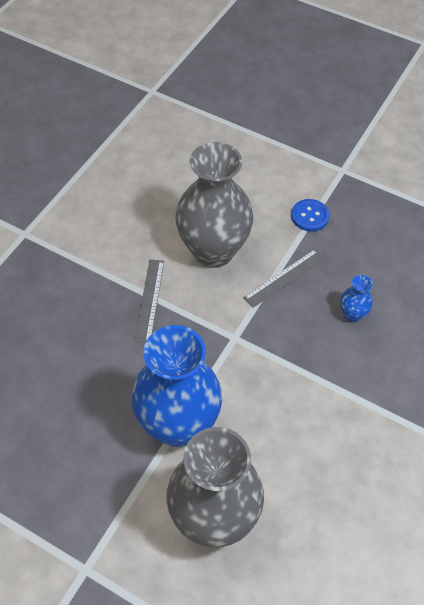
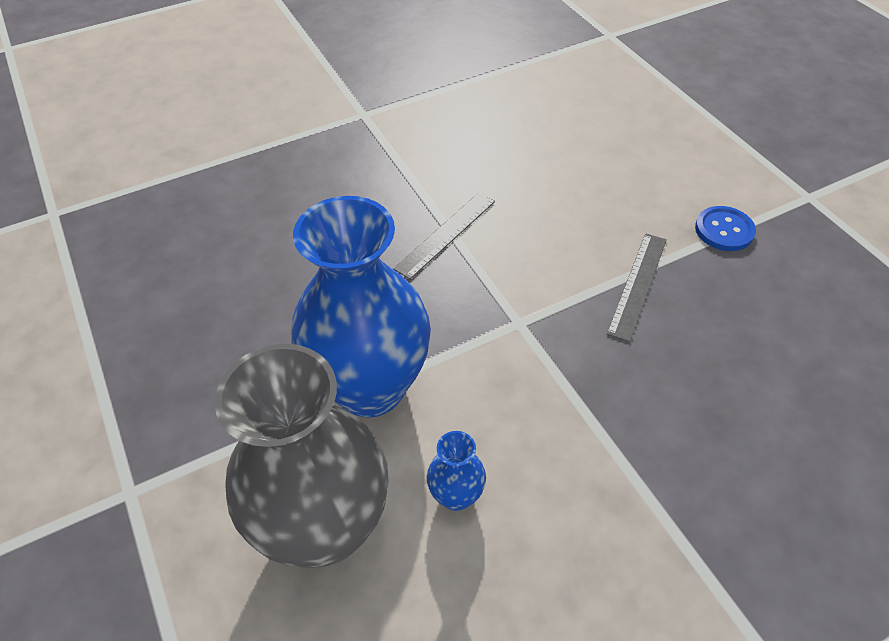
camera: 35 degrees right, 5 degrees down
(213, 251) = (563, 216): grey vase -> none
(284, 278) = (638, 285): grey ruler -> grey ruler turned 60 degrees counterclockwise
(352, 314) = (707, 373): blue vase -> blue vase (456, 496)

